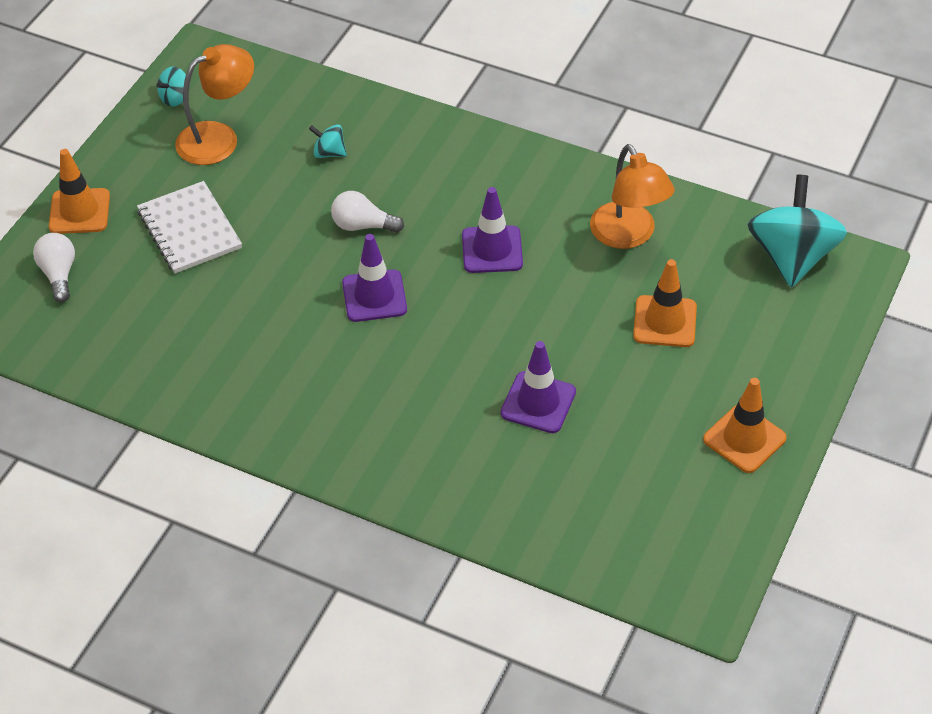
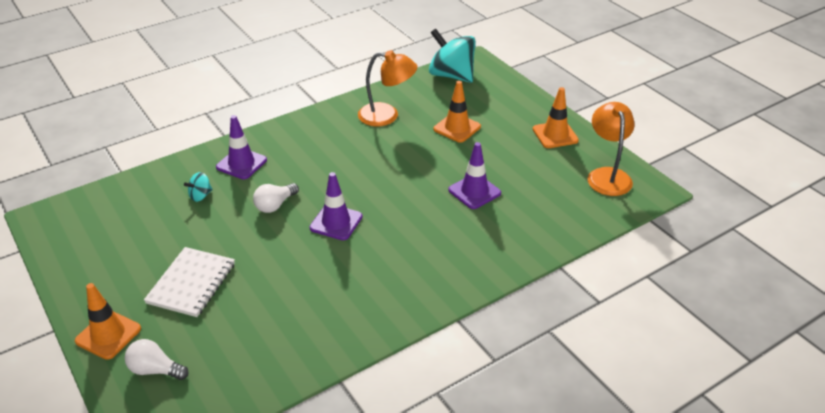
camera: 60 degrees left, 10 degrees down
(175, 98) = (65, 245): turquoise spinning top -> none
(189, 230) = (191, 283): white notebook -> white notebook turned 75 degrees counterclockwise
(219, 138) = (127, 238): orange lamp -> orange lamp (607, 175)
(492, 250) = (347, 164): purple traffic cone -> purple traffic cone (241, 163)

